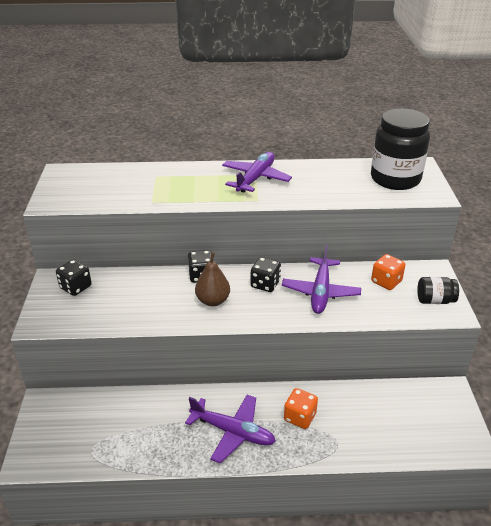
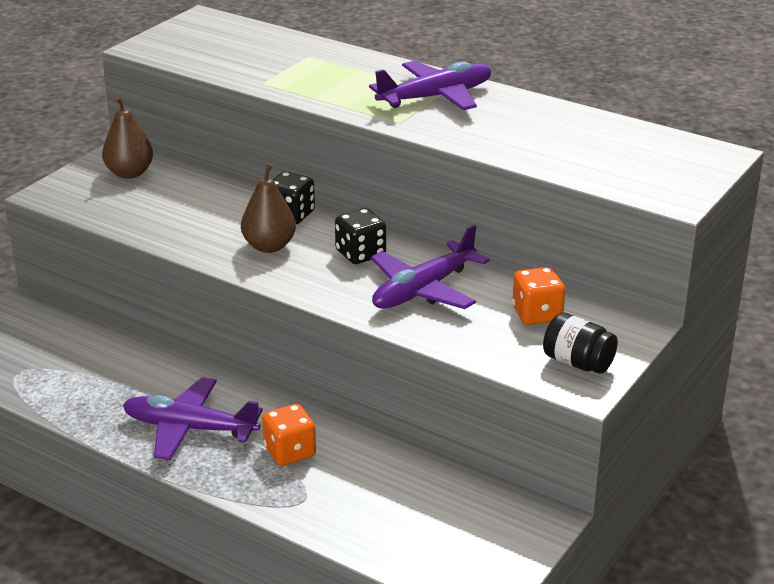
camera: 35 degrees right, 5 degrees down
(76, 287) = (129, 173): black dice -> brown pear
(233, 432) = (189, 428): purple plane -> purple plane turned 135 degrees clockwise
(395, 179) = (644, 159): black jar -> none

